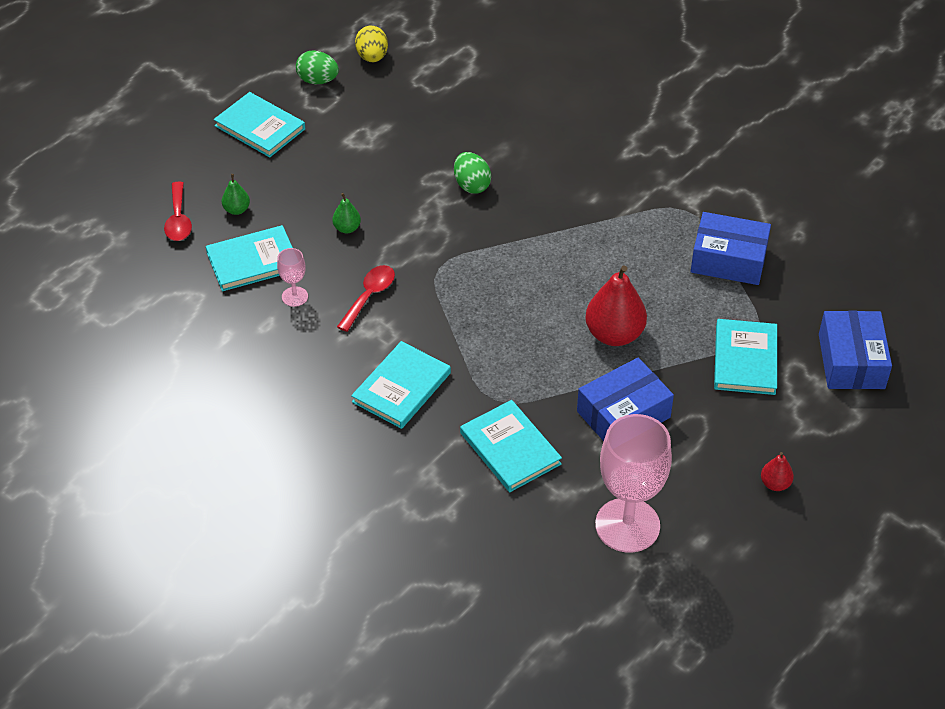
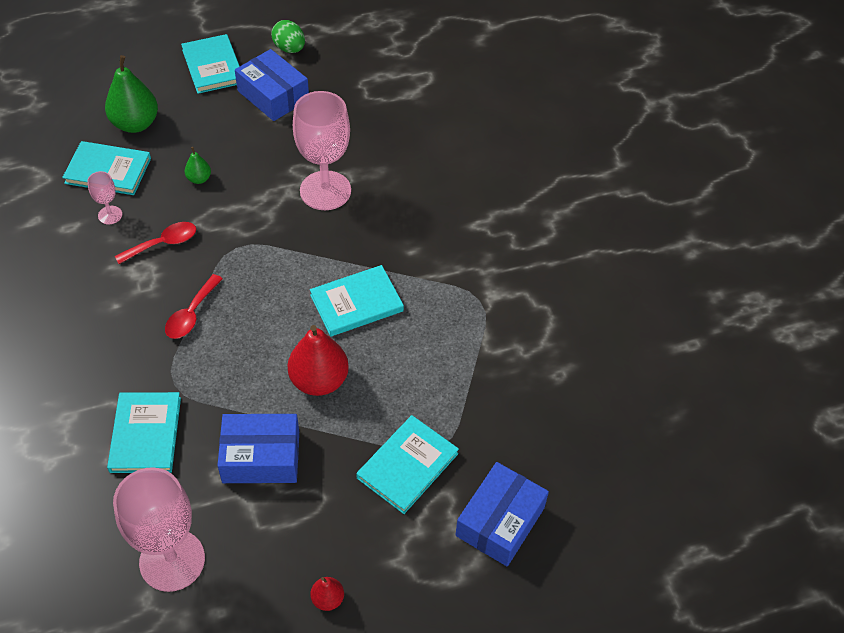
camera: 30 degrees right, 5 degrees up
(178, 220) = (88, 111): red spoon -> red spoon (191, 314)
(237, 210) = (135, 124): green pear -> green pear, size x2.03
(372, 57) = (347, 48): yellow egg -> none
(401, 387) = (115, 333): turquoise book -> turquoise book (356, 303)
(471, 185) = (325, 190): green egg -> pink goblet
(728, 260) = (476, 365): blue box -> blue box (273, 95)

